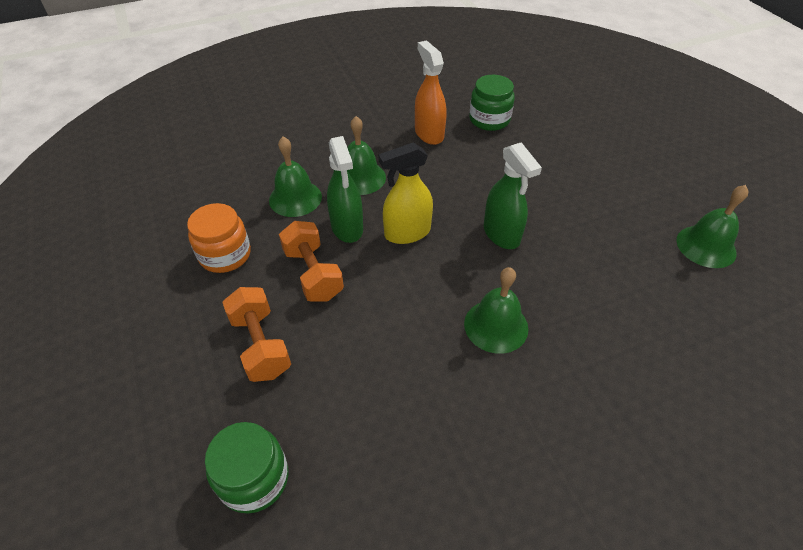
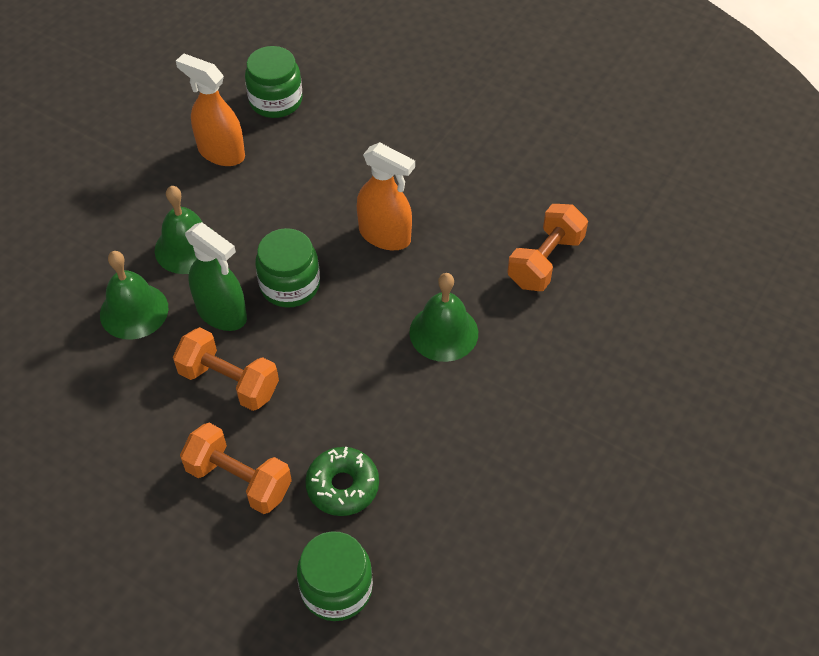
camera: 35 degrees left, 5 degrees up
(225, 255) = (114, 416): orange jar -> none
(326, 397) = (342, 486): none -> green donut
(407, 233) = (290, 285): yellow spray bottle -> green jar
(501, 234) = (385, 236): green spray bottle -> orange spray bottle
(622, 317) = (545, 261): none -> orange dumbbell
(706, 246) = (576, 149): green bell -> none

